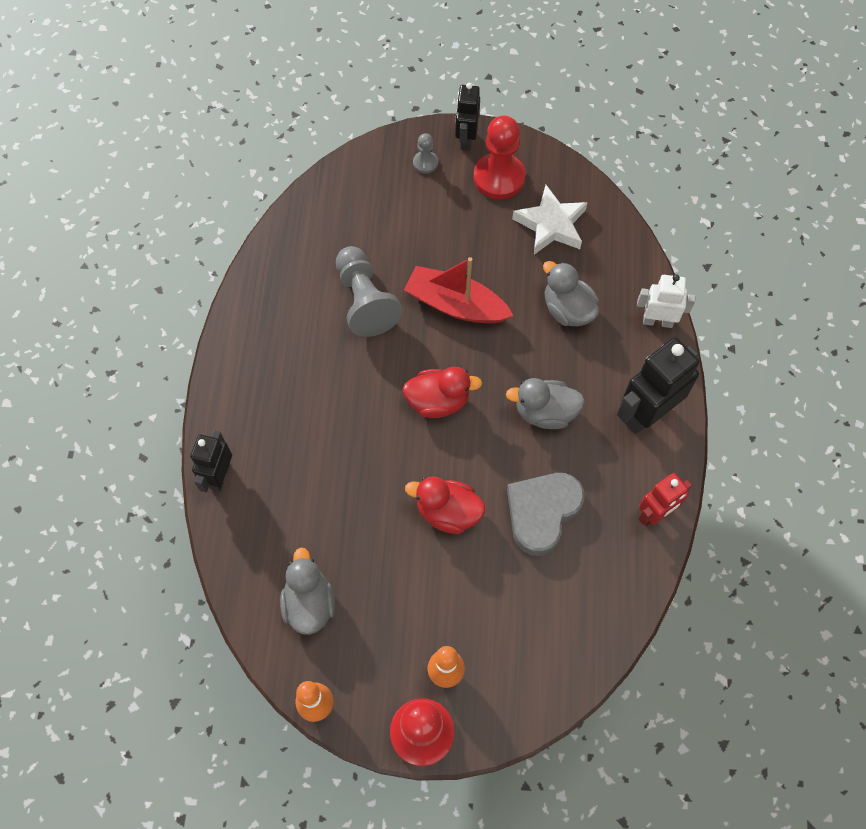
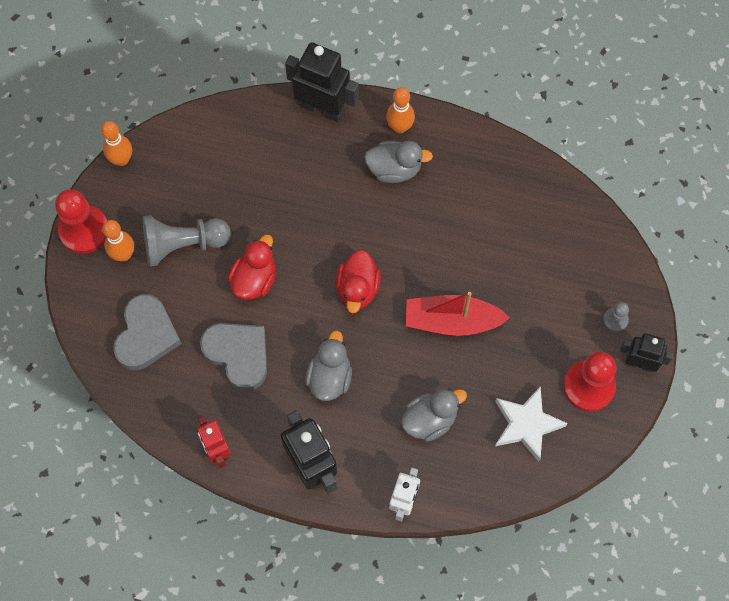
camera: 100 degrees right, 5 degrees up
(219, 476) = (322, 108): black robot -> black robot, size x1.61
(235, 389) = (399, 127): none -> orange bowling pin
(309, 603) = (202, 163): grey duck -> grey duck (394, 169)
(365, 301) = (469, 242): grey pawn -> grey pawn (183, 244)
(456, 304) = (452, 320): red boat -> red boat turned 120 degrees counterclockwise
(542, 622) = (146, 335): none -> grey heart

